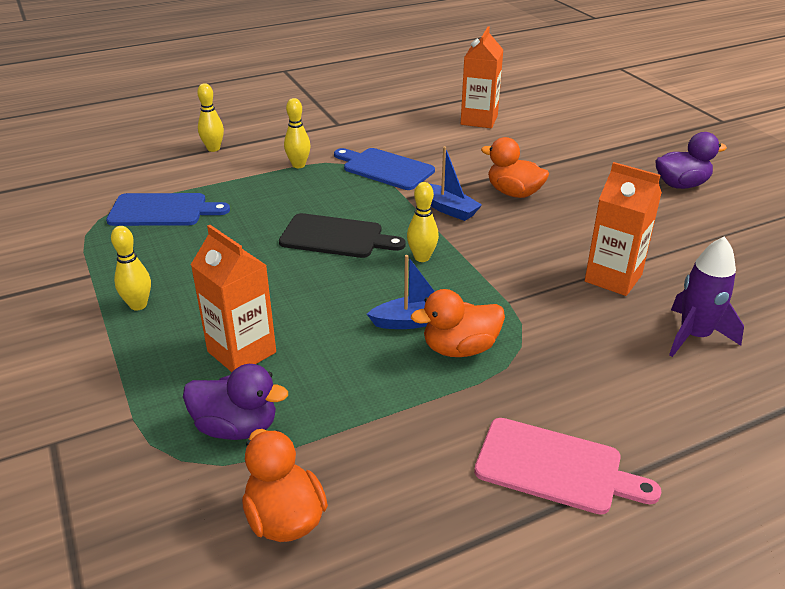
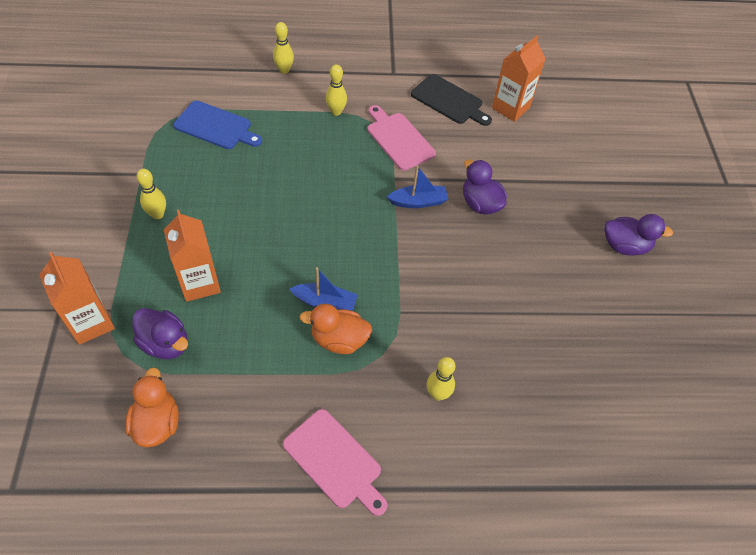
camera: 20 degrees right, 20 degrees up
(336, 237) = (319, 200): black cutting board -> black cutting board (449, 101)
(385, 168) = (398, 139): blue cutting board -> pink cutting board
(422, 257) = (367, 245): yellow bowling pin -> yellow bowling pin (437, 394)
(448, 209) = (418, 202): blue boat -> blue boat turned 75 degrees counterclockwise
(514, 193) = (480, 204): orange duck -> purple duck
(613, 278) = (492, 321): orange carton -> orange carton (91, 323)
(694, 336) = (510, 399): purple rocket -> none

